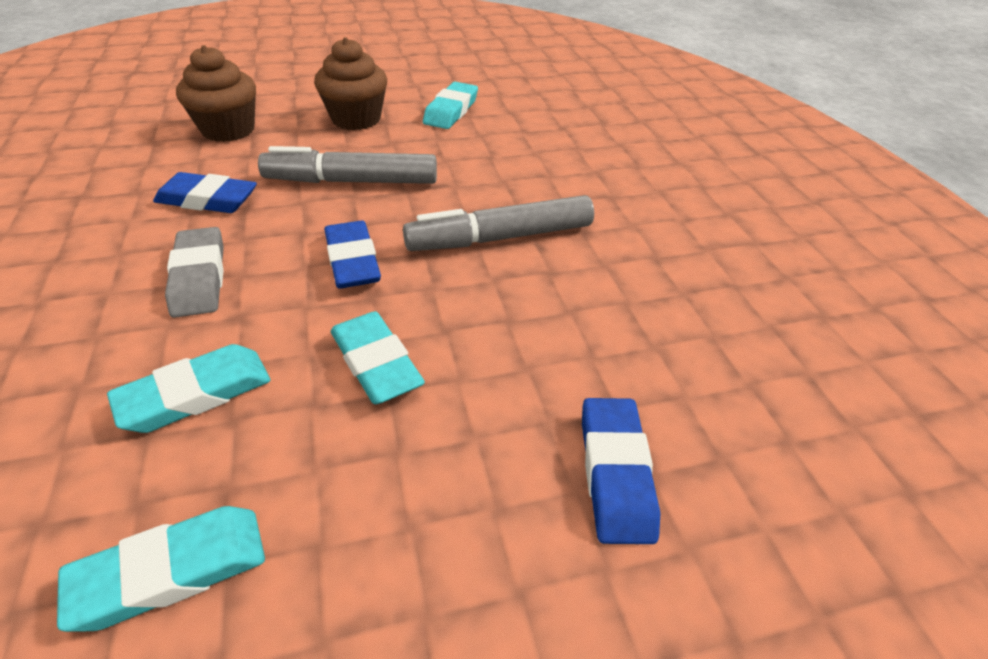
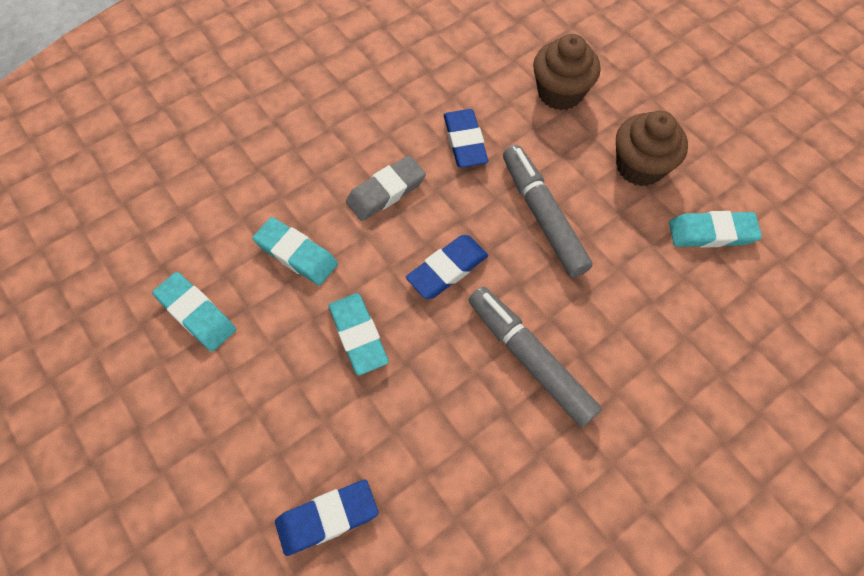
camera: 70 degrees right, 20 degrees up
(376, 363) = (358, 335): turquoise eraser -> turquoise eraser turned 60 degrees counterclockwise

